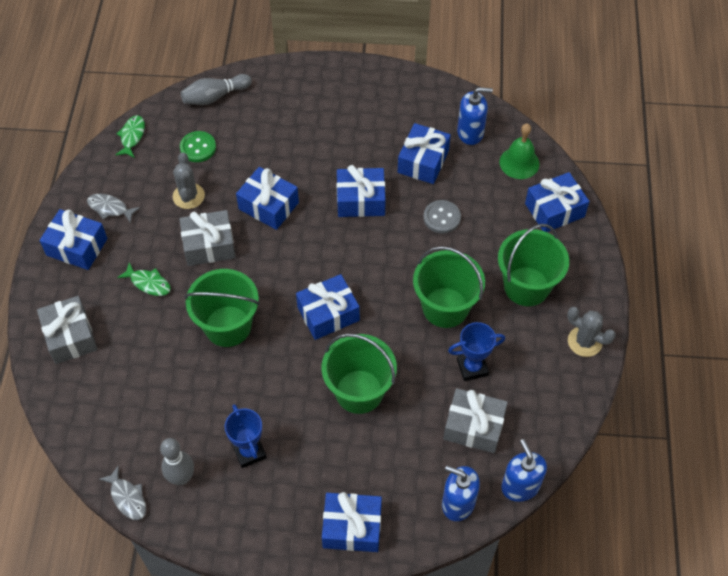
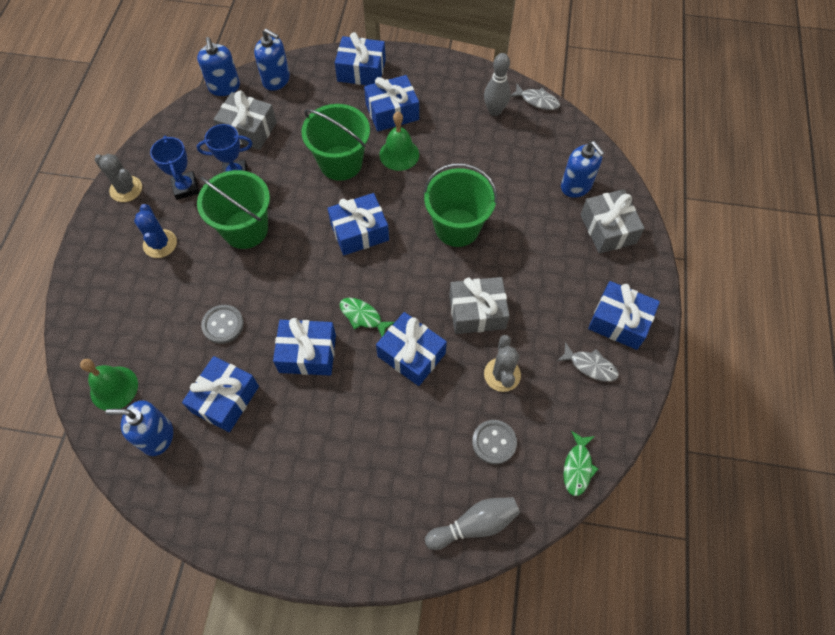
camera: 175 degrees left, 5 degrees up
(96, 383) = (576, 186): none -> blue soap dispenser
(127, 498) = (537, 101): grey fish -> grey fish turned 150 degrees clockwise
(148, 283) = (538, 276): green fish -> green fish (363, 316)
(198, 148) = (494, 442): green button -> grey button
(249, 452) = (439, 125): blue trophy -> blue trophy (186, 187)
(294, 408) = (399, 154): none -> green bell
(526, 286) = (160, 244): green bucket -> blue cactus
(554, 210) = (98, 324): blue gift -> blue gift (392, 112)

